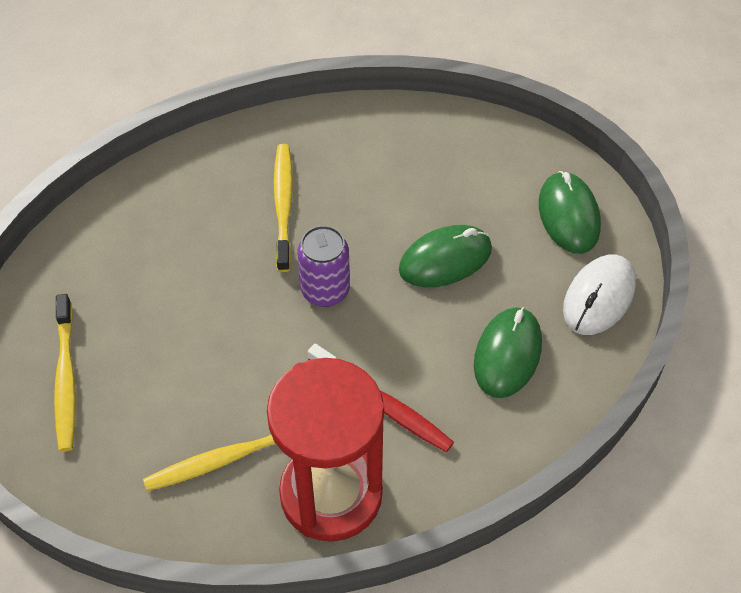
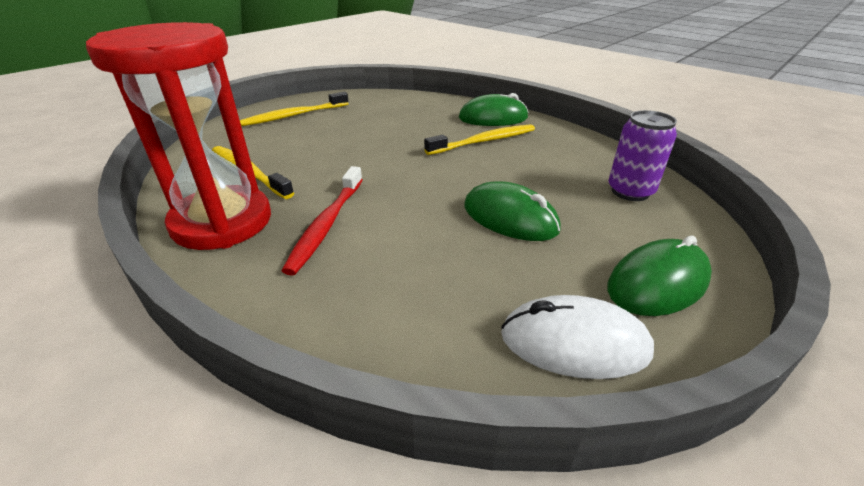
camera: 65 degrees right, 20 degrees down
(325, 290) = (424, 173): purple can -> purple can (630, 192)
(507, 354) = (431, 286): green mouse -> green mouse (493, 118)

